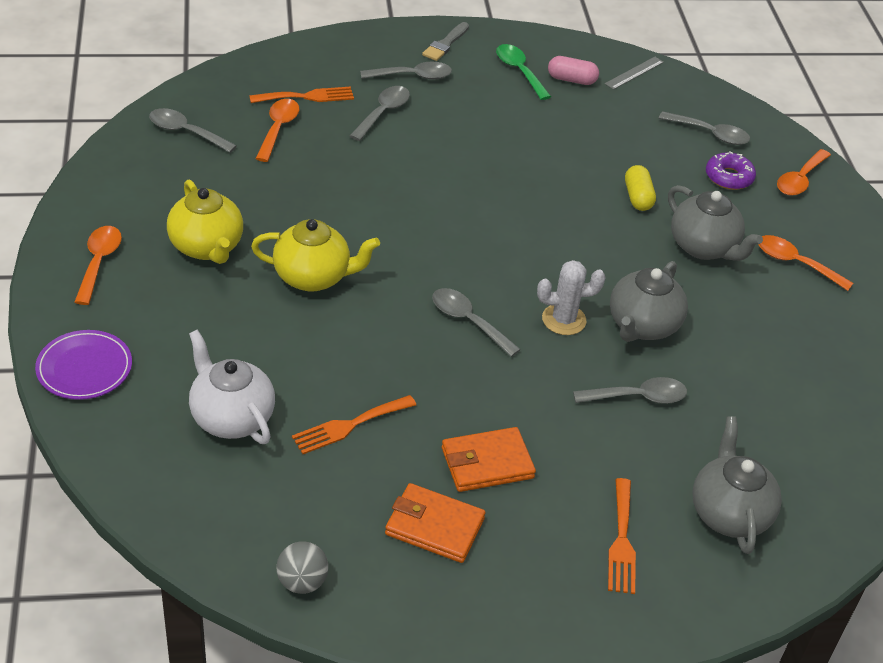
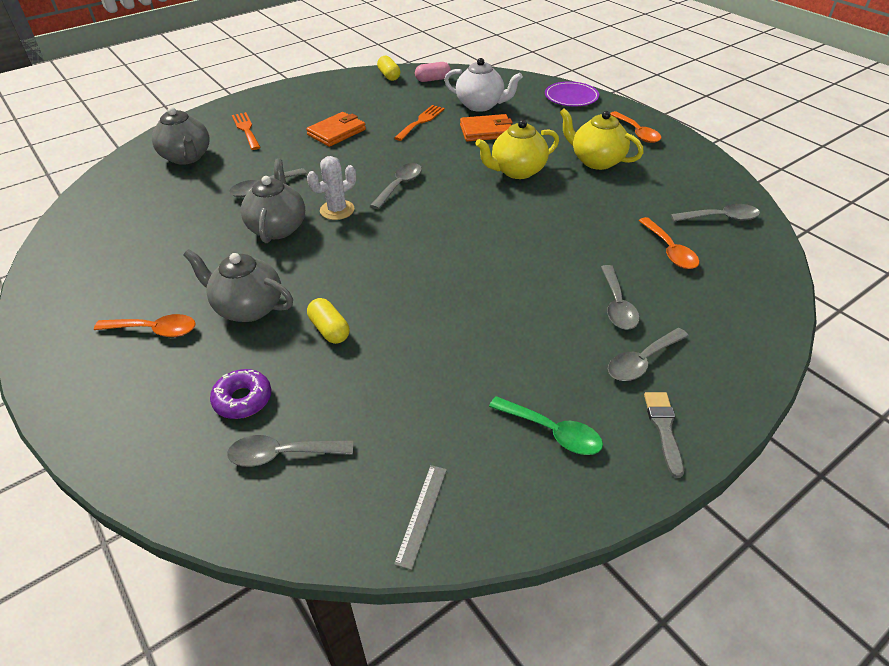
camera: 155 degrees right, 0 degrees up
(302, 582) = (389, 76): grey ball -> yellow capsule
(307, 97) = (692, 289): orange fork -> none
(434, 526) = (345, 106): orange wallet -> orange wallet (486, 131)
(468, 321) = (400, 185): grey spoon -> grey spoon turned 75 degrees counterclockwise
(571, 80) = (487, 453): pink capsule -> pink capsule (433, 79)
(800, 180) = (155, 438): orange spoon -> none

